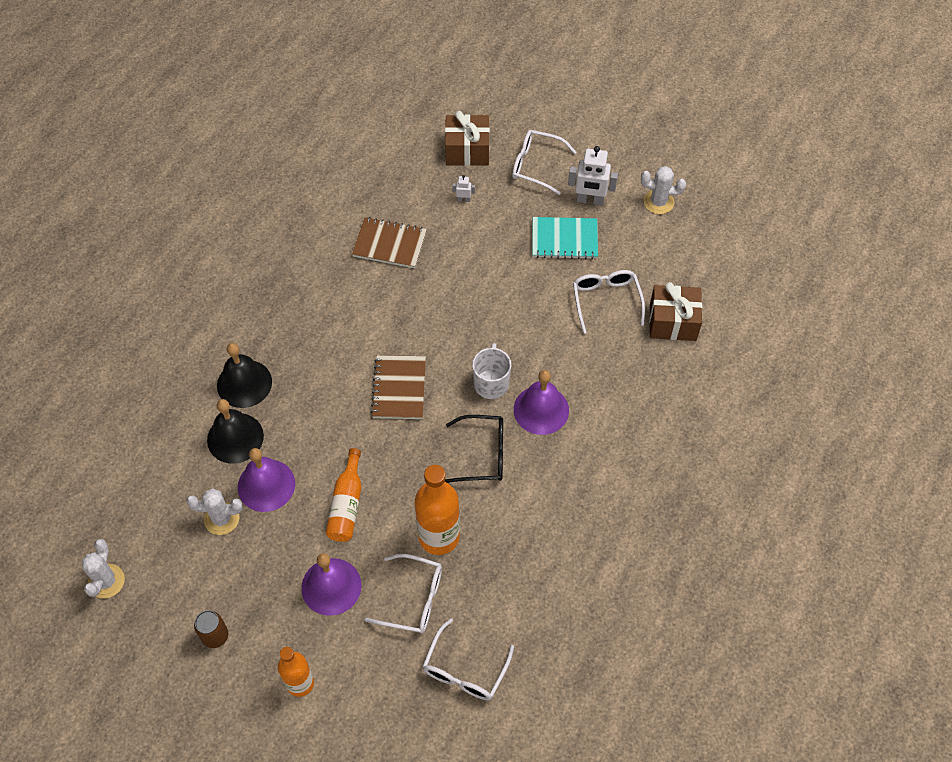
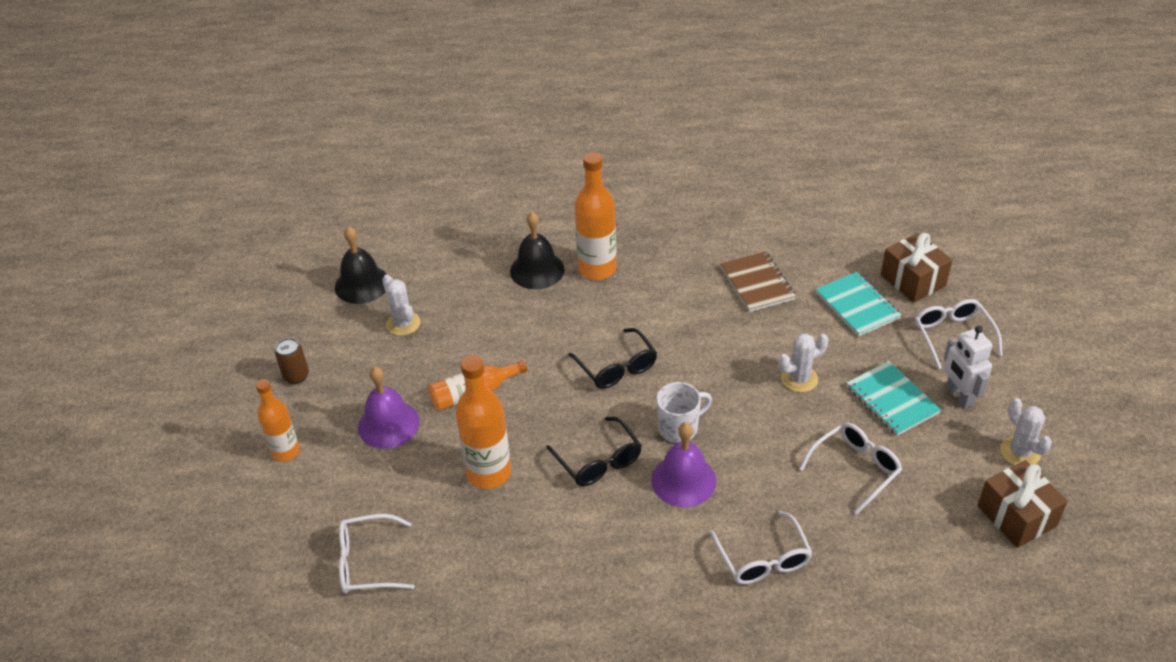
camera: 60 degrees right, 15 degrees down
(106, 581) = (304, 289): white cactus -> white cactus (799, 379)
(235, 438) = (482, 292): black bell -> black bell (362, 284)
(266, 485) = (453, 333): purple bell -> none
(281, 340) = (597, 269): none -> orange bottle
(399, 388) = (616, 367): brown notebook -> black glasses
(413, 599) = (414, 487): white glasses -> white glasses (763, 558)
(463, 199) = (857, 306): white robot -> turquoise notebook
(673, 322) = (886, 538): brown gift -> brown gift (1016, 516)

